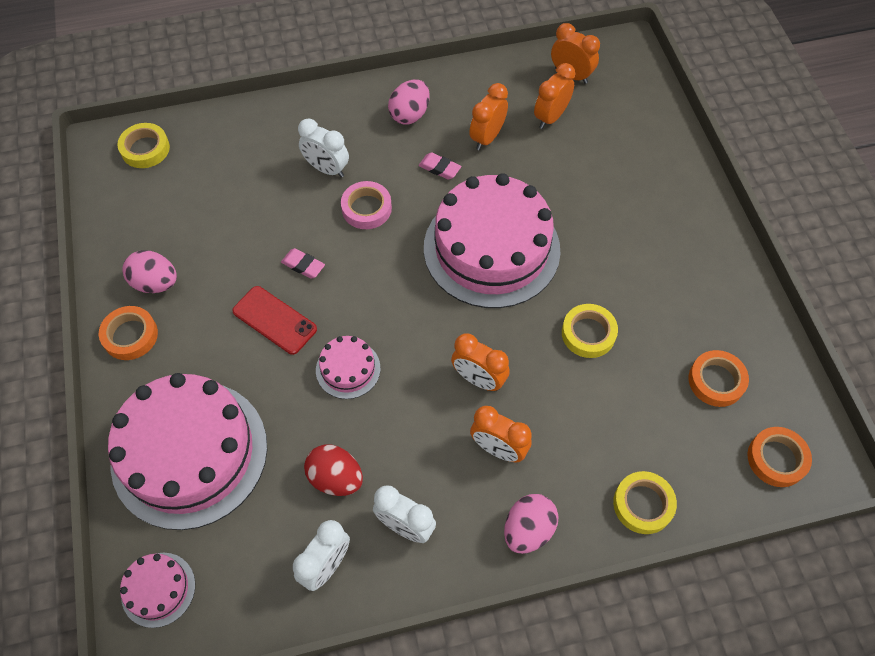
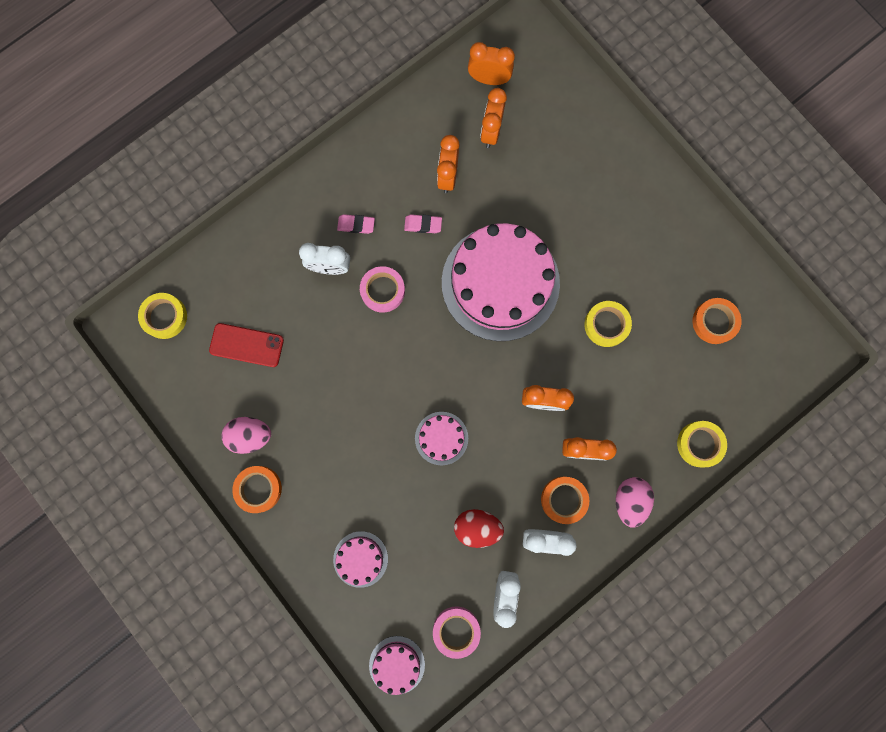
camera: 25 degrees left, 20 degrees up
(189, 453) = (360, 559): pink cake -> pink cake, size x0.44
(247, 583) = (456, 630): none -> pink tape
(274, 320) = (363, 424): red phone -> red phone (246, 345)
(303, 265) = (359, 366): pink eraser -> pink eraser (356, 225)
(410, 114) = (371, 181): pink egg -> none
(776, 459) = (778, 365): orange tape -> orange tape (564, 499)

